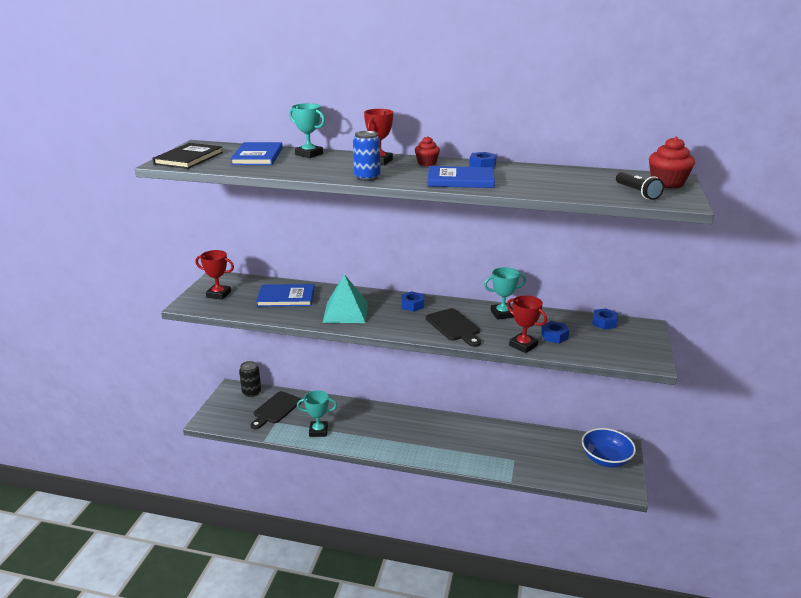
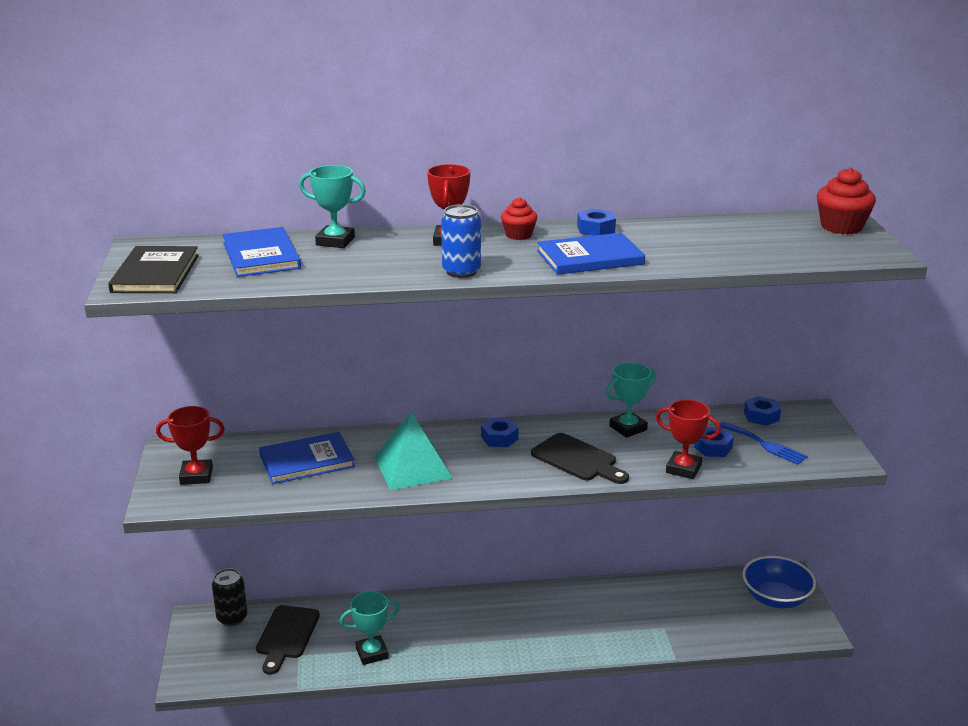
camera: 20 degrees left, 0 degrees up
(594, 341) = (764, 444): none -> blue fork
(637, 193) = (820, 247): black flashlight -> none

